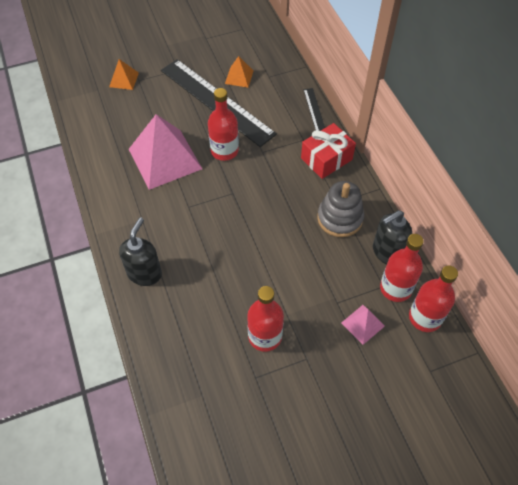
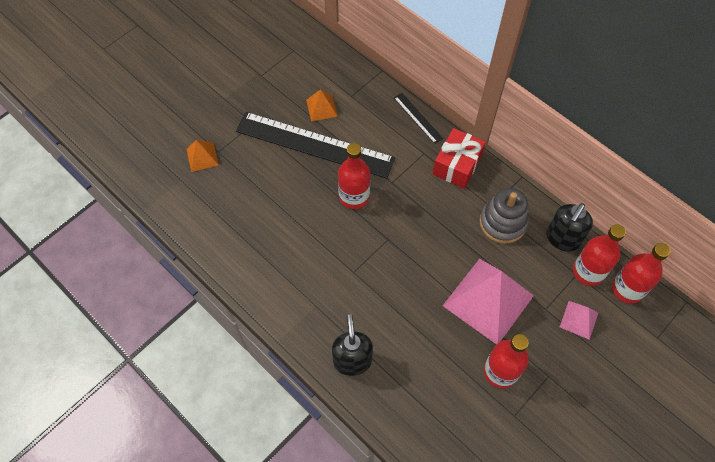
camera: 25 degrees left, 5 degrees up
(165, 159) = (299, 230): pink pyramid -> pink pyramid (488, 300)

